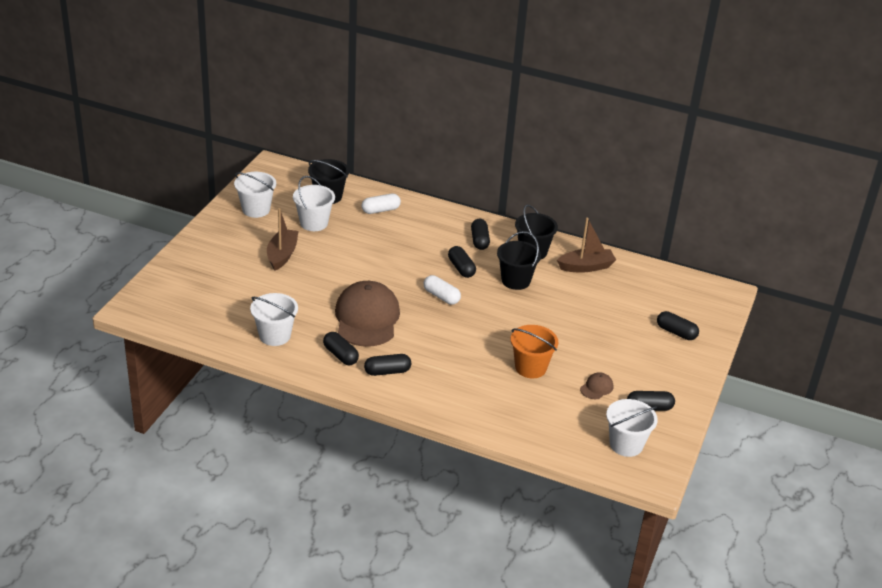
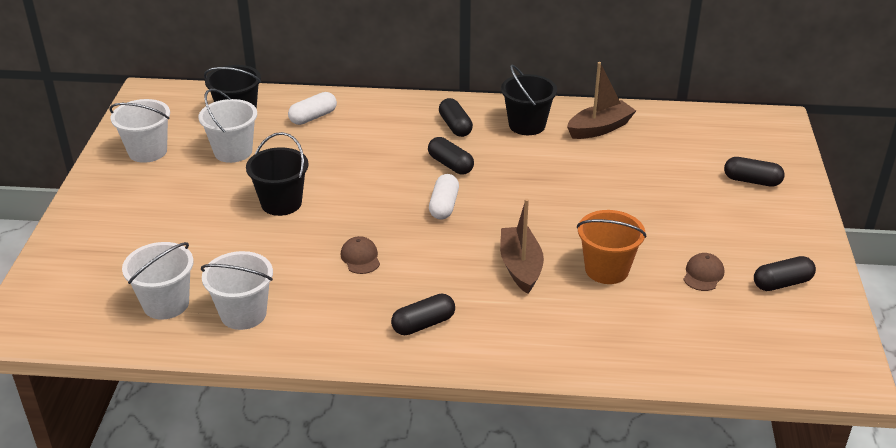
camera: 15 degrees left, 0 degrees up
(282, 255) = (207, 201): brown boat -> brown boat (520, 267)
(340, 355) = (348, 318): black capsule -> none
(367, 318) = (360, 258): brown cap -> brown cap, size x0.41
(441, 296) = (444, 206): white capsule -> white capsule turned 75 degrees clockwise
(516, 280) = (526, 164): black bucket -> black bucket (281, 203)
(626, 444) = (786, 341): white bucket -> white bucket (166, 304)

